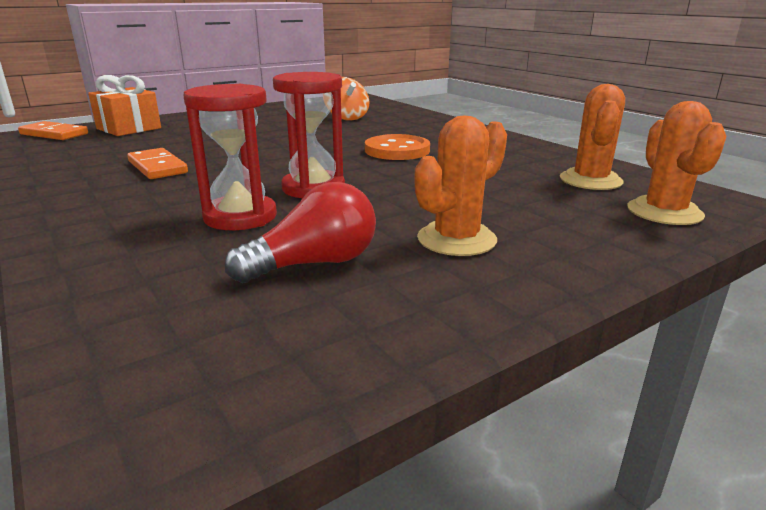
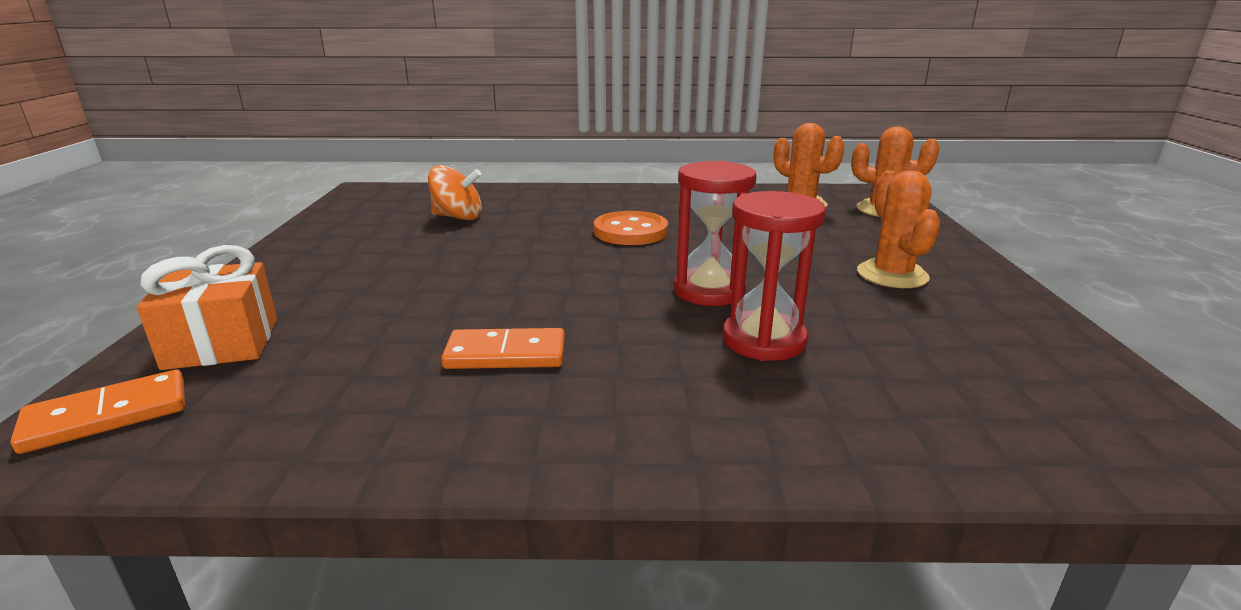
camera: 55 degrees left, 0 degrees up
(314, 264) = (911, 334): red light bulb -> none

